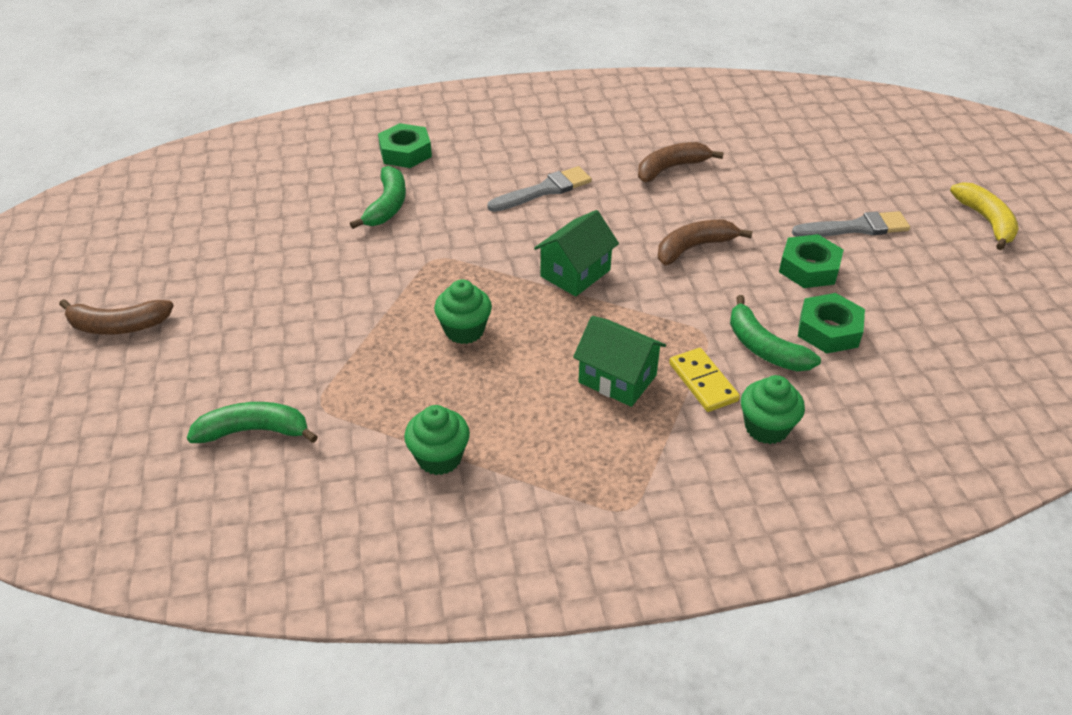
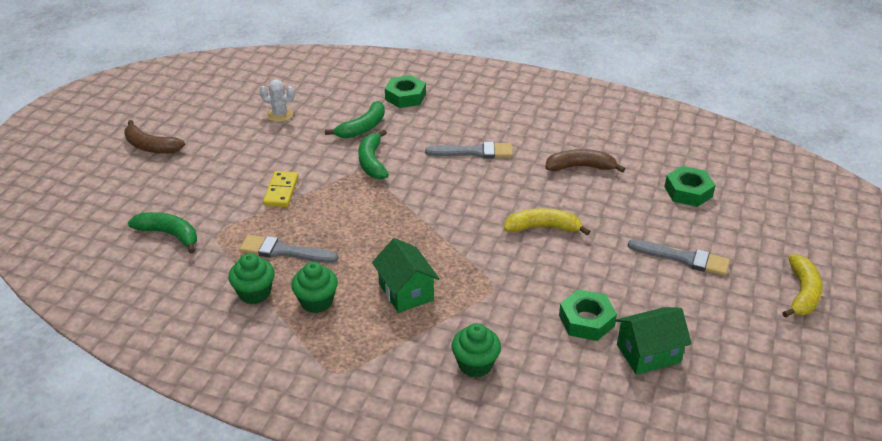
camera: 30 degrees right, 5 degrees down
(265, 224) = (280, 115): none -> white cactus
(428, 390) = (284, 251): none -> grey brush
(464, 330) = (338, 224): green cupcake -> green cupcake (316, 302)
(575, 273) = (443, 214): green house -> green house (648, 353)
(694, 248) = (543, 228): brown banana -> yellow banana
(703, 382) = (461, 317): yellow domino -> yellow domino (281, 191)
(764, 348) = (526, 313): green banana -> green banana (372, 162)
(809, 268) = (615, 273): green nut -> green nut (688, 191)

